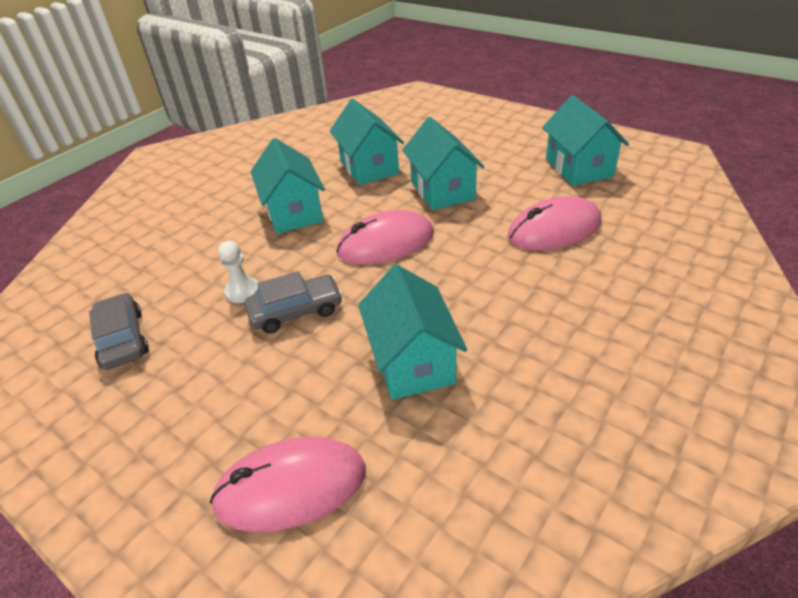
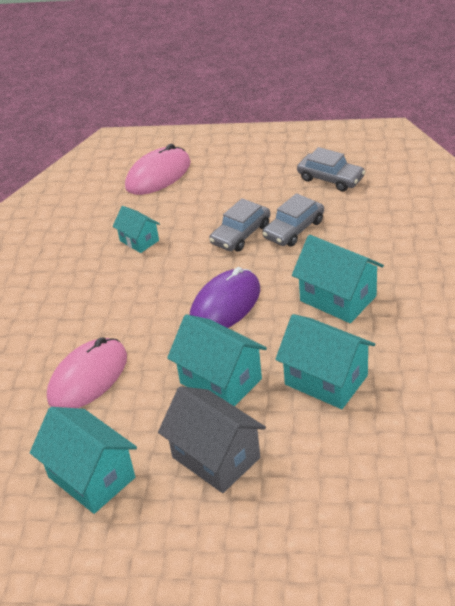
camera: 150 degrees right, 0 degrees up
(242, 291) = (294, 229): white pawn -> grey car
(386, 243) = (225, 305): pink mouse -> purple mouse
(412, 361) = (139, 240): turquoise house -> turquoise house, size x0.59
(482, 153) = (216, 457): none -> grey house

